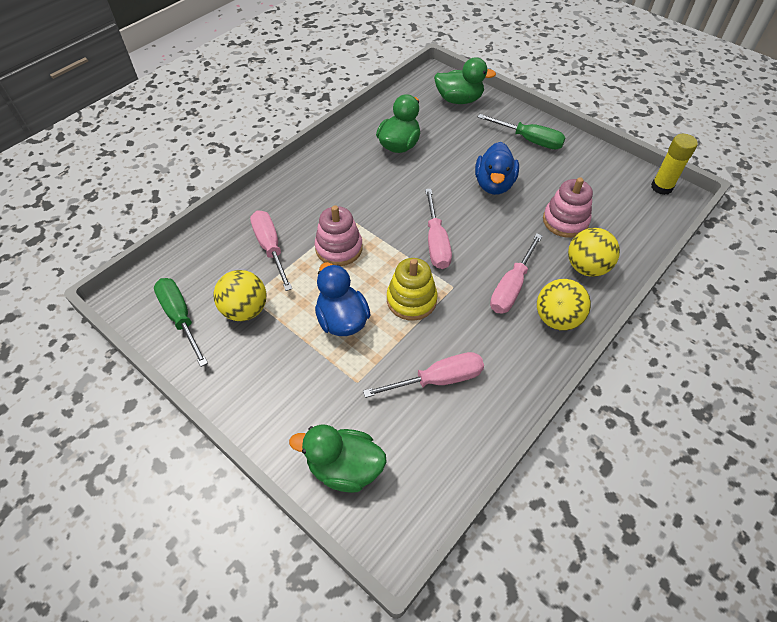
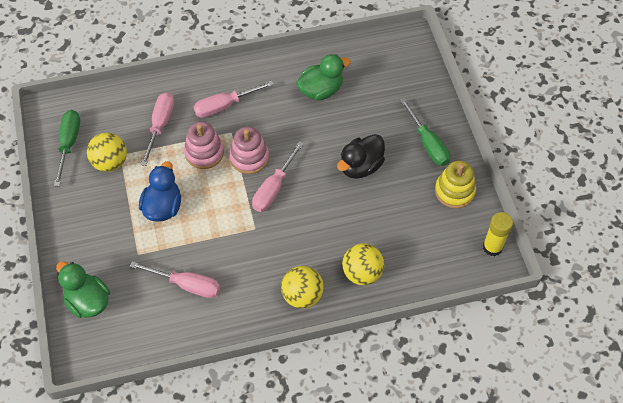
camera: 35 degrees right, 5 degrees up
(411, 300) = (218, 221): yellow stacking toy -> yellow stacking toy (454, 191)
(459, 100) = (408, 73): green duck -> none
(494, 184) = (360, 166): blue duck -> black duck
(511, 287) = (294, 254): pink screwdriver -> pink screwdriver (224, 106)
(565, 221) = (384, 228): pink stacking toy -> pink stacking toy (249, 157)

